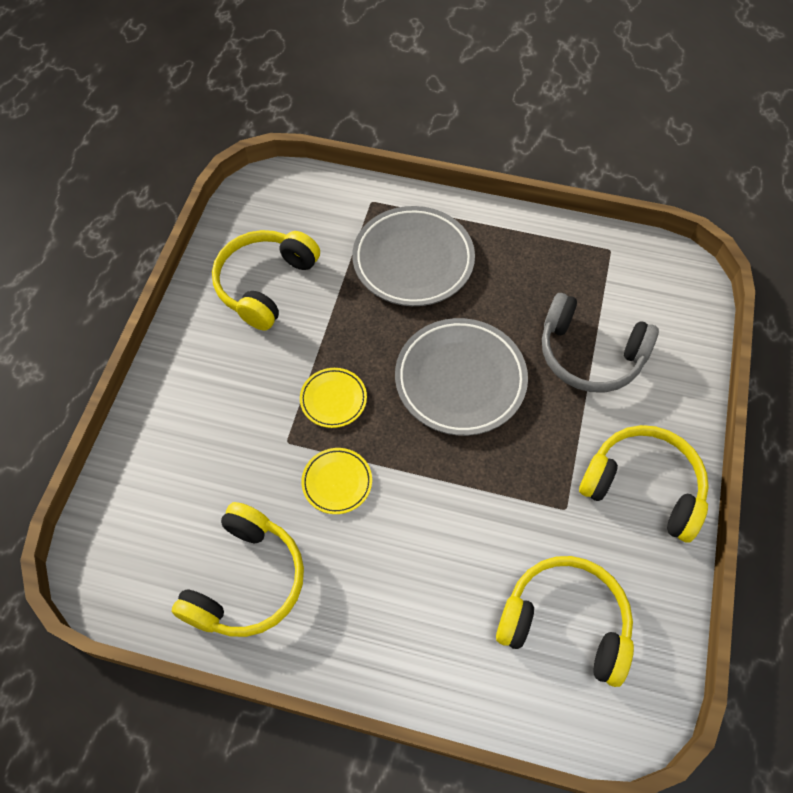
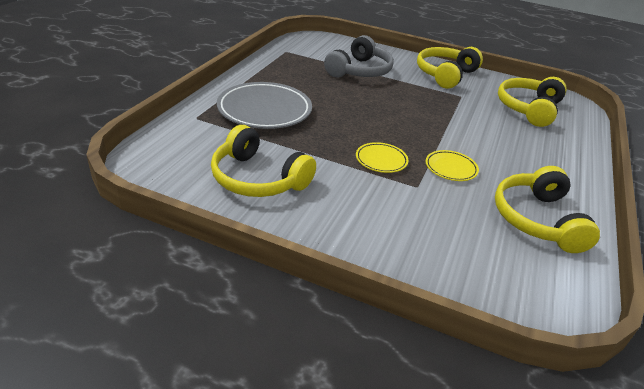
camera: 85 degrees left, 25 degrees down
(246, 581) = (537, 219): yellow headphones -> yellow headphones turned 120 degrees counterclockwise
(460, 380) = (371, 111): grey plate -> none

